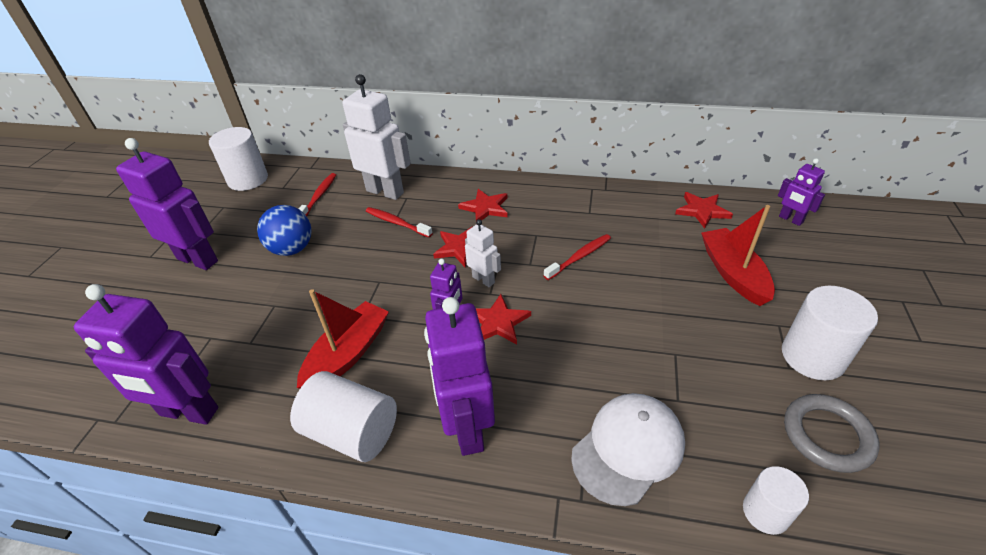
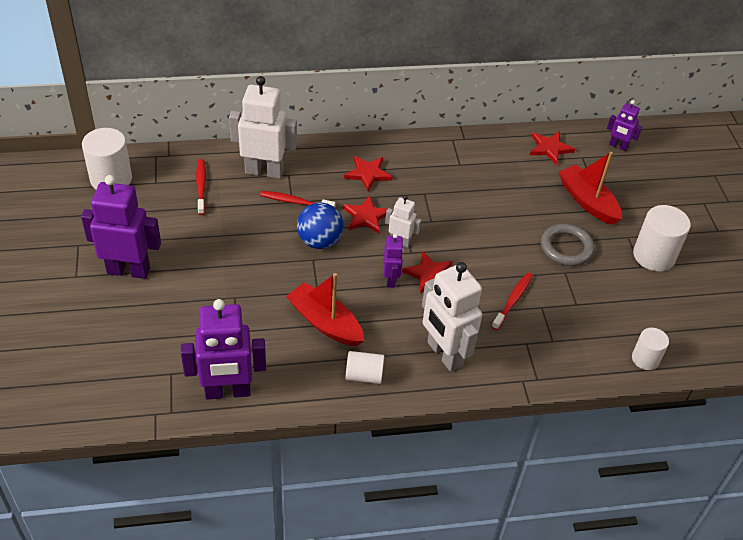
camera: 25 degrees left, 5 degrees up
(292, 249) = (213, 244): blue ball -> blue ball (320, 241)
(348, 354) = (325, 323): red boat -> red boat turned 60 degrees counterclockwise
(352, 432) = (364, 375): white cylinder -> white cylinder, size x0.60
(467, 428) = (444, 354): purple robot -> white robot
(579, 257) = (468, 208): red toothbrush -> red toothbrush (513, 300)
(628, 449) = (555, 342): white cap -> none
(827, 435) = (671, 306): grey ring -> grey ring (566, 248)

